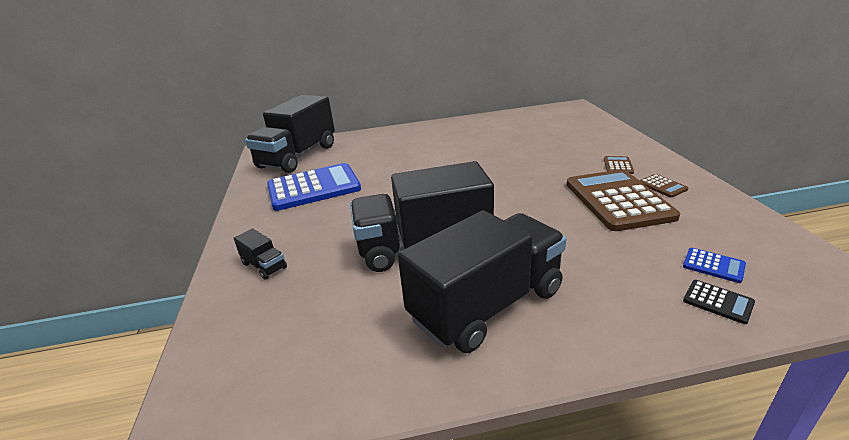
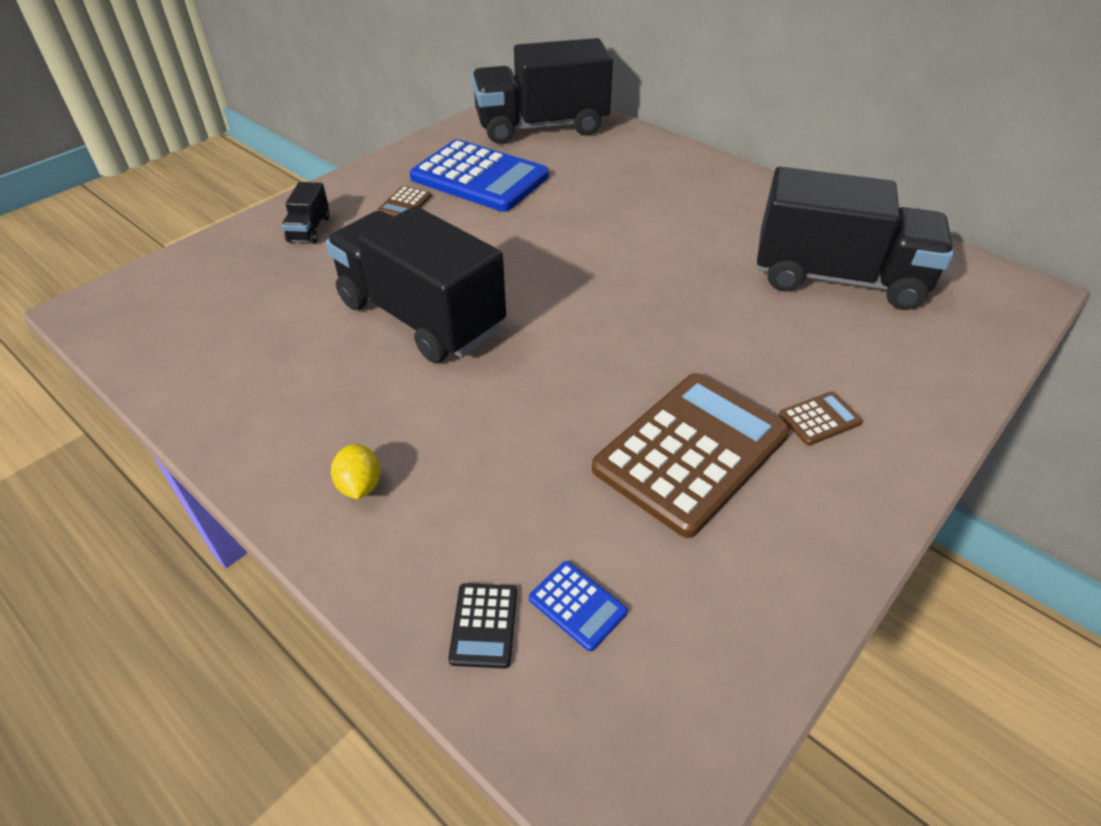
camera: 50 degrees right, 15 degrees up
(487, 305) = (342, 410): black truck -> black truck (837, 278)
(569, 317) = (360, 485): none -> yellow lemon
(662, 186) = (793, 493): brown calculator -> brown calculator (404, 204)
(713, 266) = (577, 605): blue calculator -> blue calculator turned 45 degrees counterclockwise

